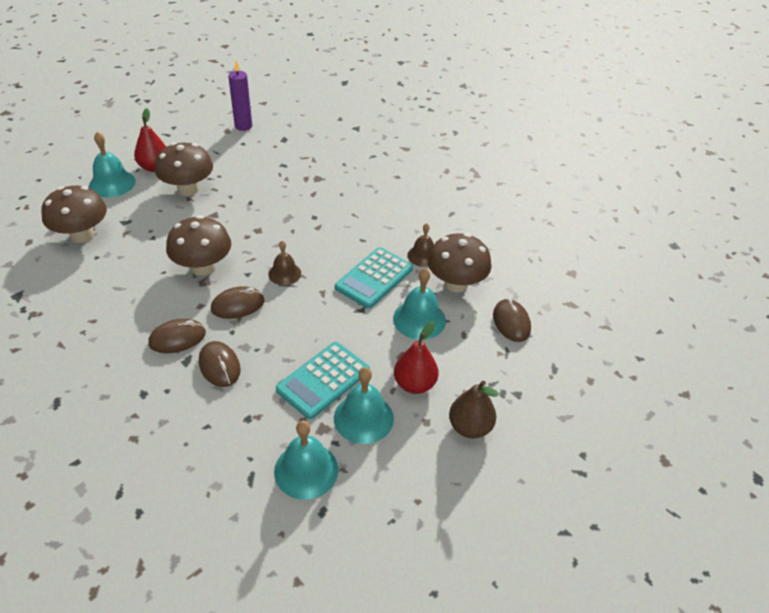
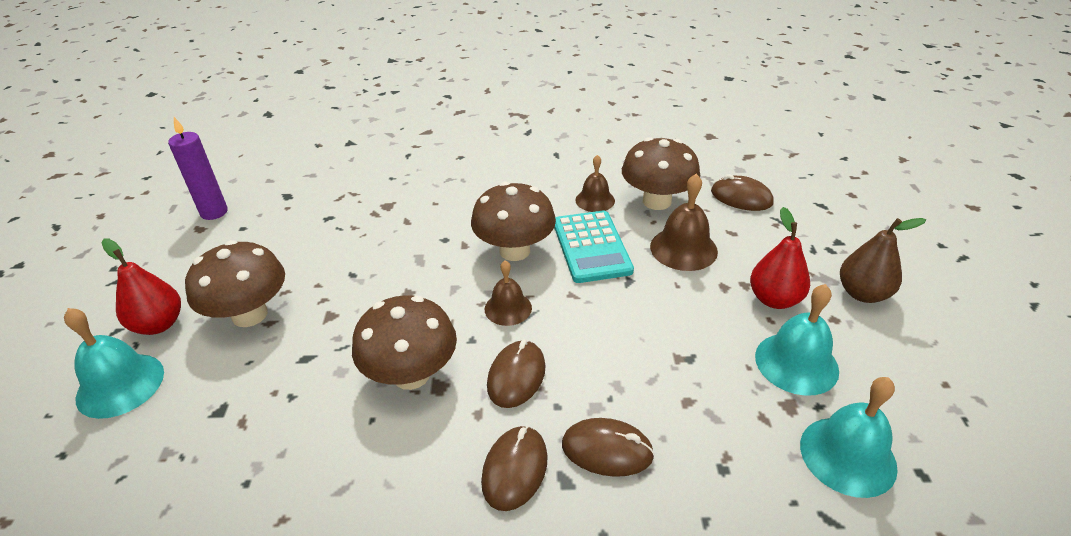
camera: 45 degrees left, 5 degrees down
(82, 235) = (175, 477): brown mushroom -> brown mushroom (514, 250)
(323, 380) = (712, 365): turquoise calculator -> none
(419, 319) = (683, 248): turquoise bell -> brown bell

